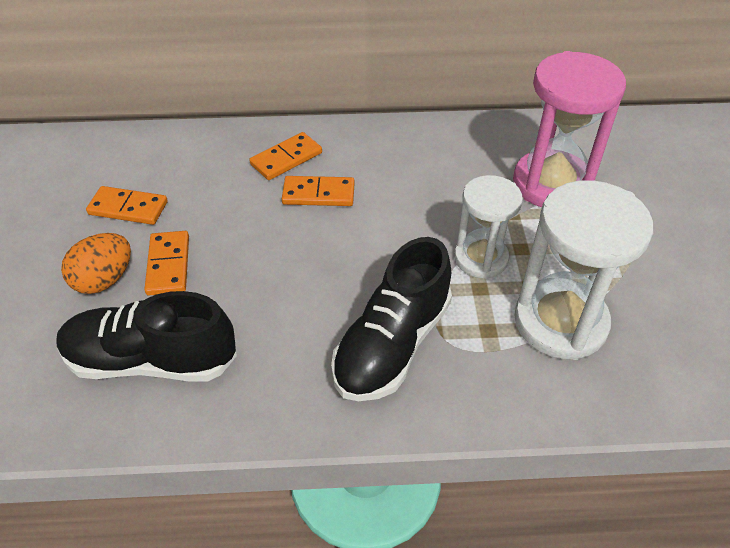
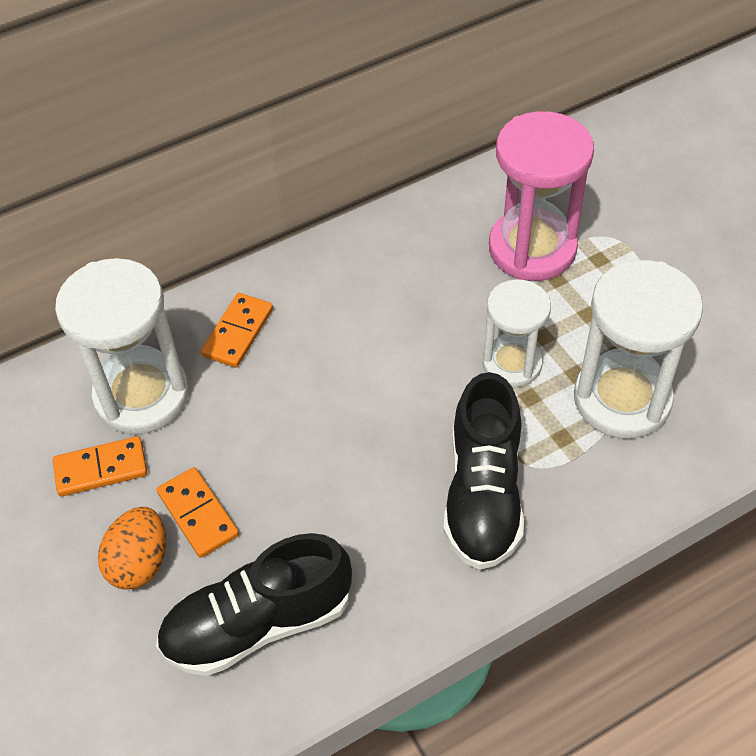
camera: 25 degrees left, 5 degrees up
(191, 173) = (142, 395): none -> white hourglass
(318, 194) = (302, 361): orange domino -> none

